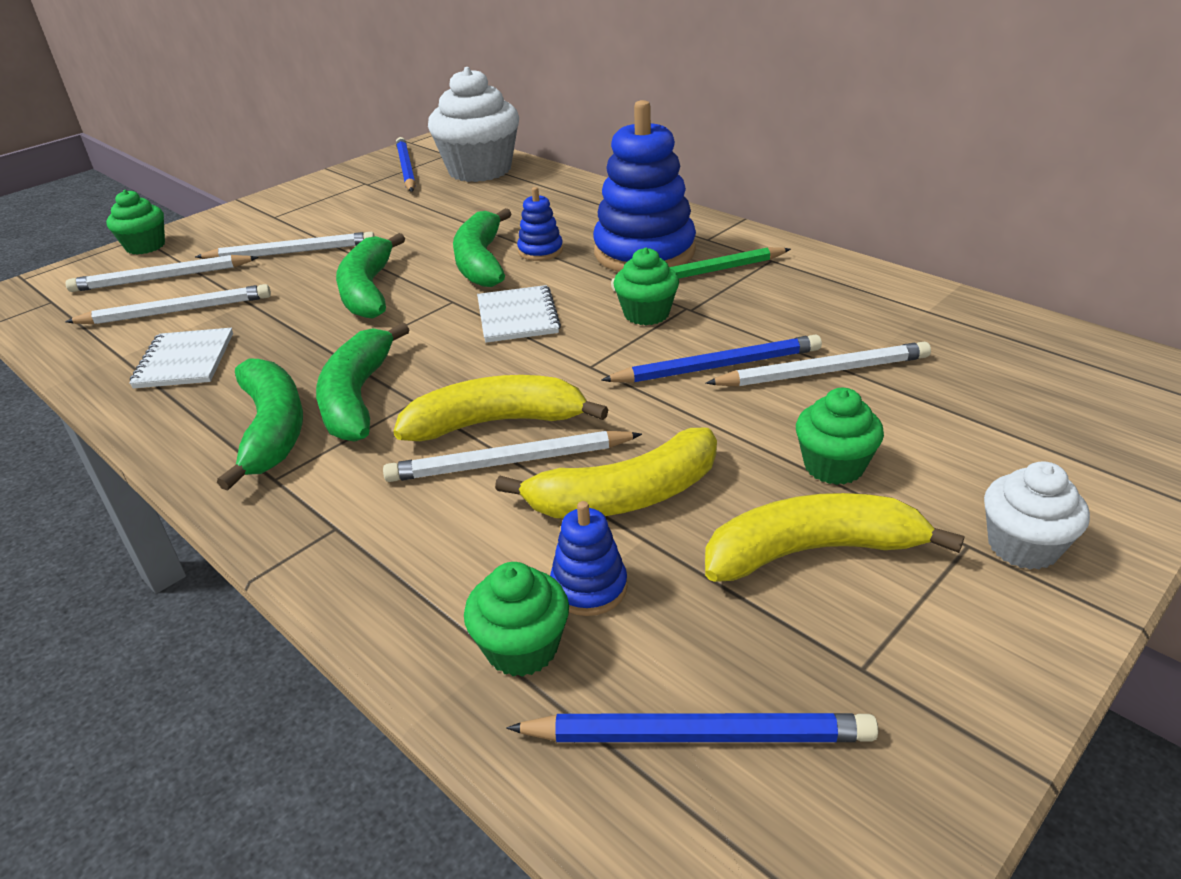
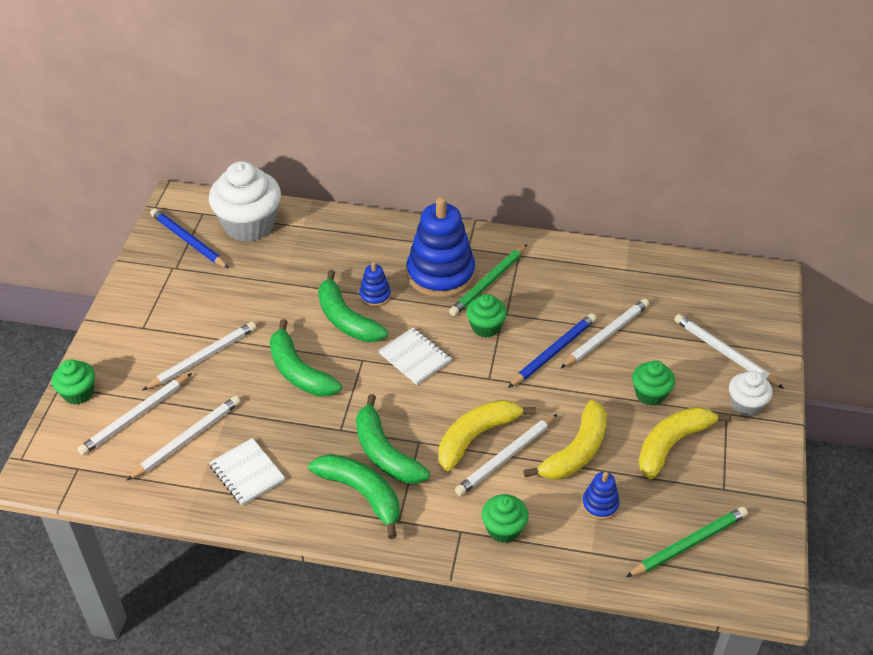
camera: 35 degrees left, 10 degrees up
(522, 648) = (598, 544): green cupcake -> green cupcake (503, 529)
(697, 735) = (688, 544): blue pencil -> green pencil
(1033, 457) = (725, 353): none -> white pencil

